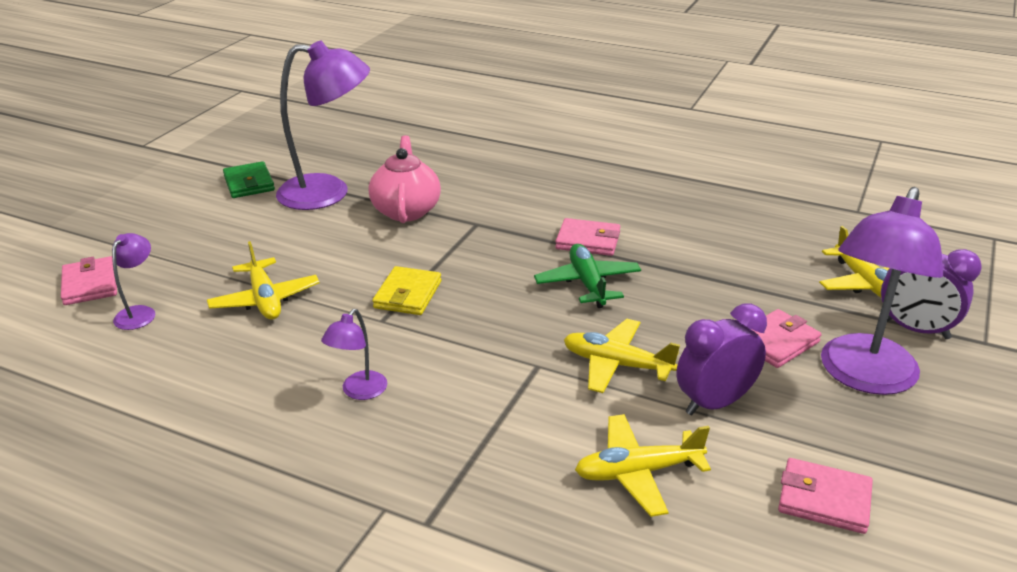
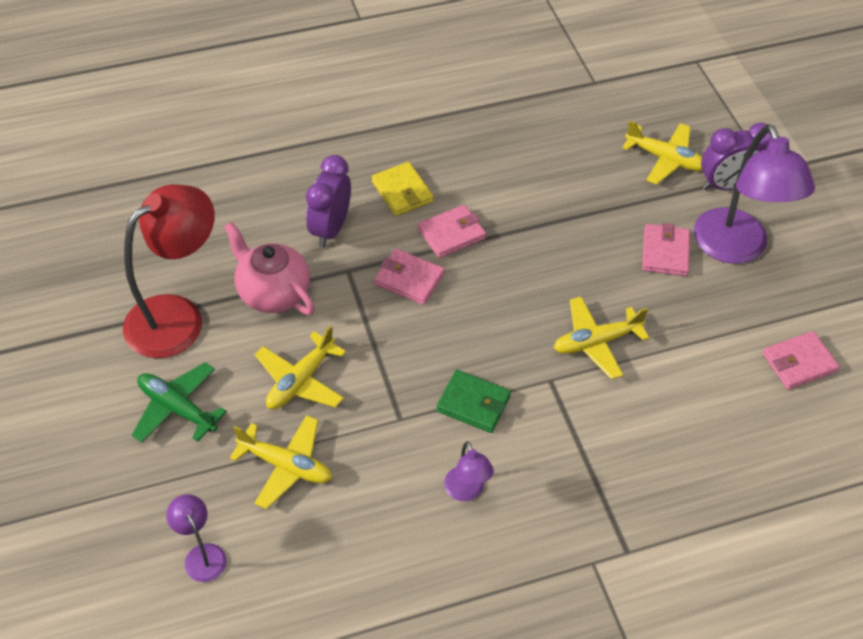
camera: 45 degrees left, 20 degrees up
(90, 284) = (111, 563): pink wallet -> pink wallet (409, 279)
(249, 183) = (85, 353): green wallet -> green wallet (473, 403)
(328, 193) = (177, 316): purple lamp -> red lamp
(408, 295) = (388, 381): yellow wallet -> yellow wallet (402, 192)
(588, 284) = (499, 279): green plane -> green plane (177, 408)
(638, 472) = (695, 419): yellow plane -> yellow plane (300, 380)
(715, 403) = (681, 332): purple clock -> purple clock (330, 229)

